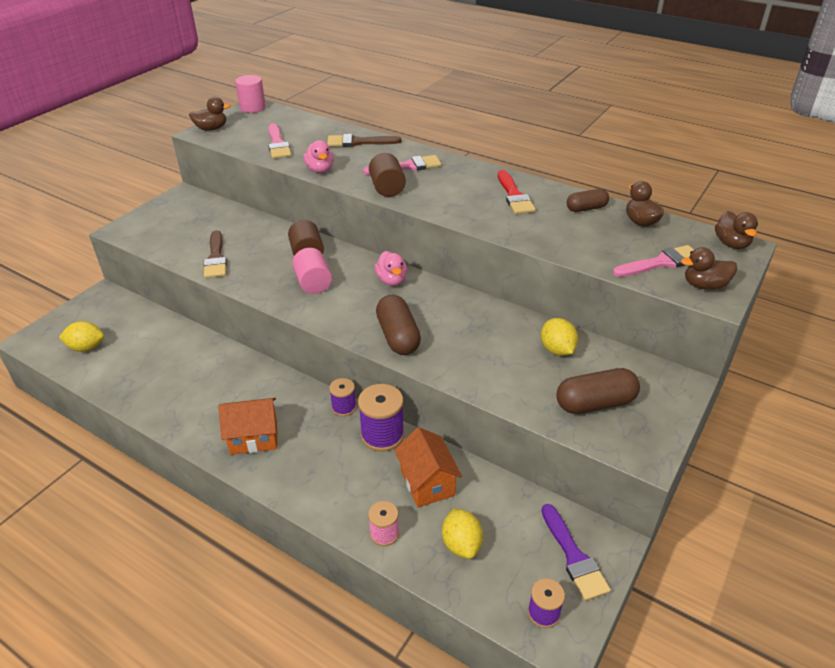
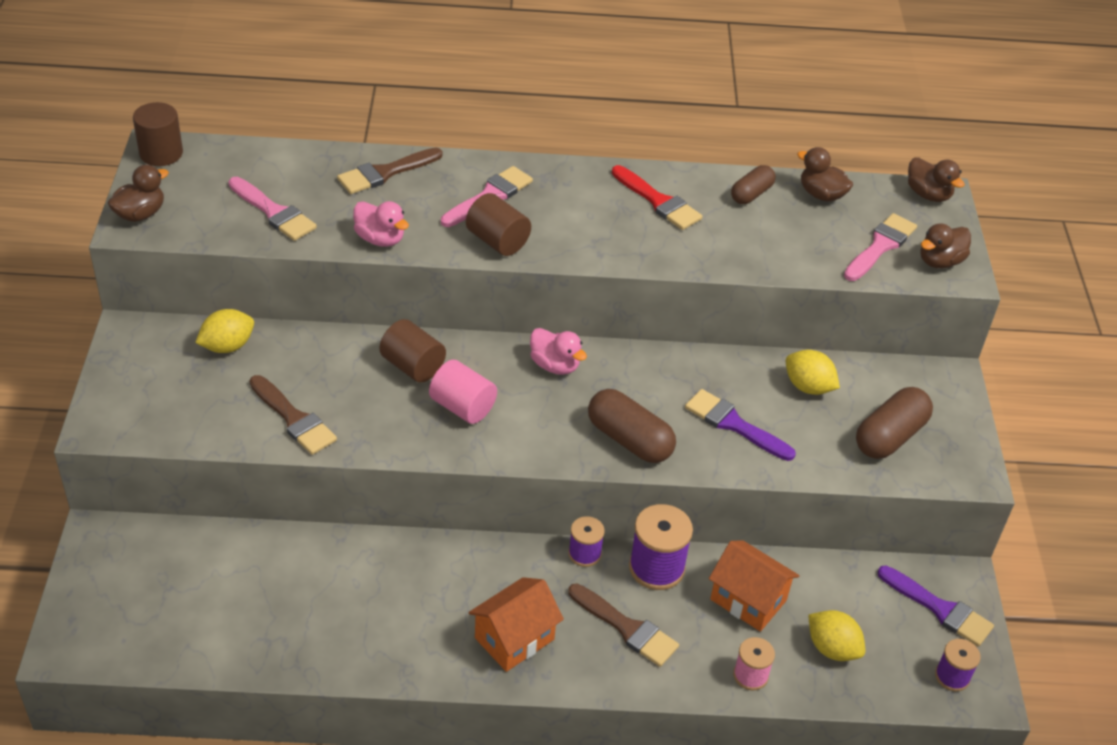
camera: 35 degrees left, 5 degrees up
(86, 347) = (165, 622): yellow lemon -> yellow lemon (227, 346)
(252, 108) = (161, 153): pink cylinder -> brown cylinder
(328, 463) = (627, 628): none -> brown brush
(479, 353) = (733, 424): none -> purple brush

